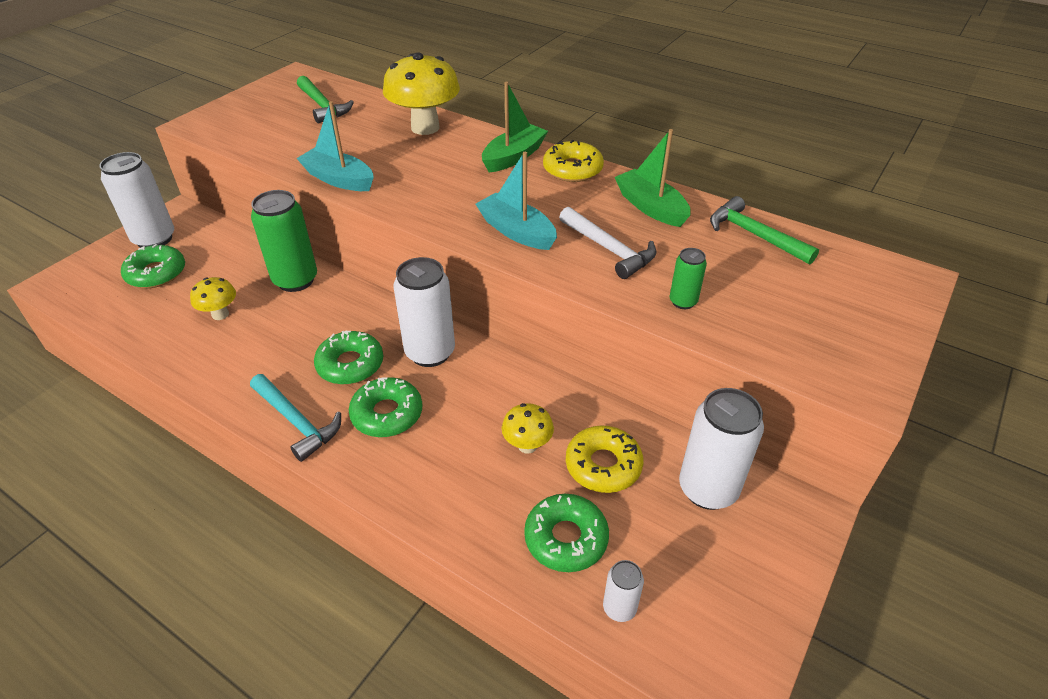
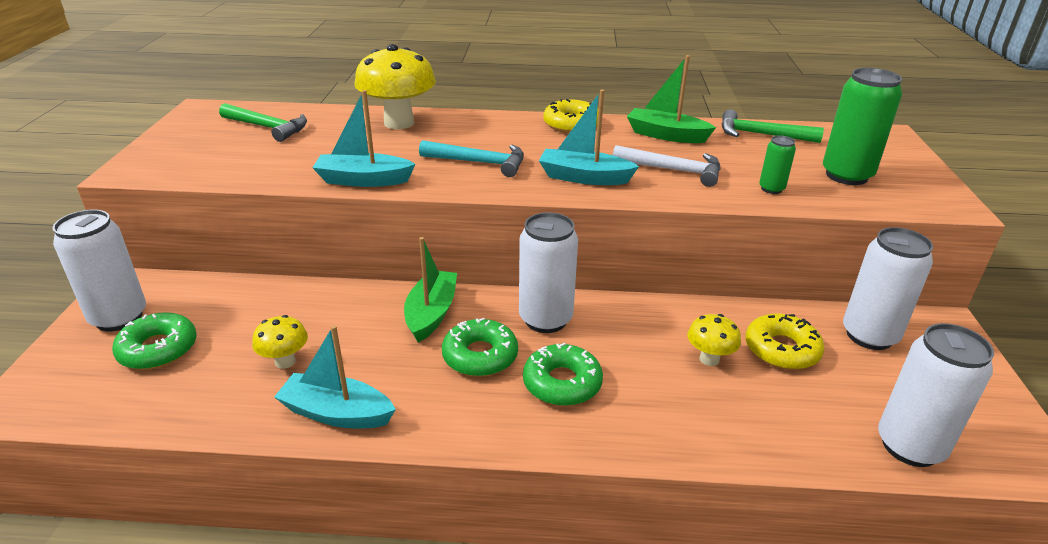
camera: 30 degrees left, 10 degrees down
(216, 369) = (337, 413): none -> turquoise boat
(295, 280) = (340, 304): green can -> green can (846, 175)
(297, 422) = (480, 425): turquoise hammer -> turquoise hammer (479, 163)
(514, 157) = (510, 127): green boat -> green boat (431, 313)
(566, 538) = (816, 415): green donut -> none
(619, 608) = (910, 446): white can -> white can, size x2.01

